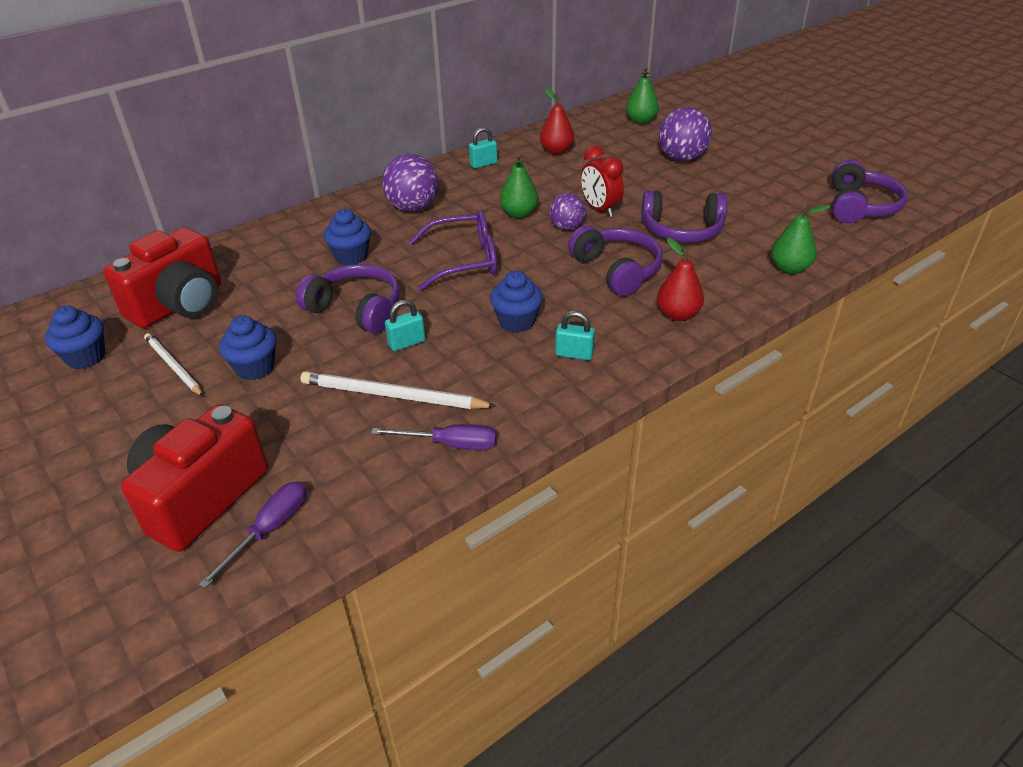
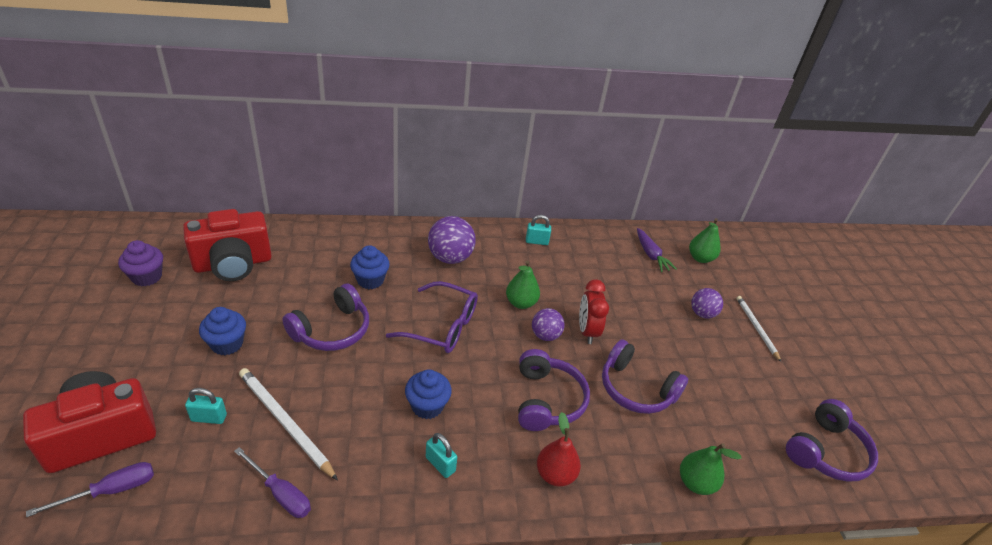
camera: 25 degrees right, 0 degrees up
(86, 357) = (147, 277): blue cupcake -> purple cupcake
(173, 366) = (184, 313): white pencil -> white pencil (756, 328)
(356, 309) = (332, 330): purple headphones -> purple headphones turned 75 degrees clockwise
(407, 343) = (336, 380): turquoise padlock -> turquoise padlock (209, 418)
(556, 151) = (603, 256): red pear -> none
(597, 135) = (651, 255): none -> purple carrot
(681, 158) = (702, 313): purple ball -> purple ball, size x0.62

